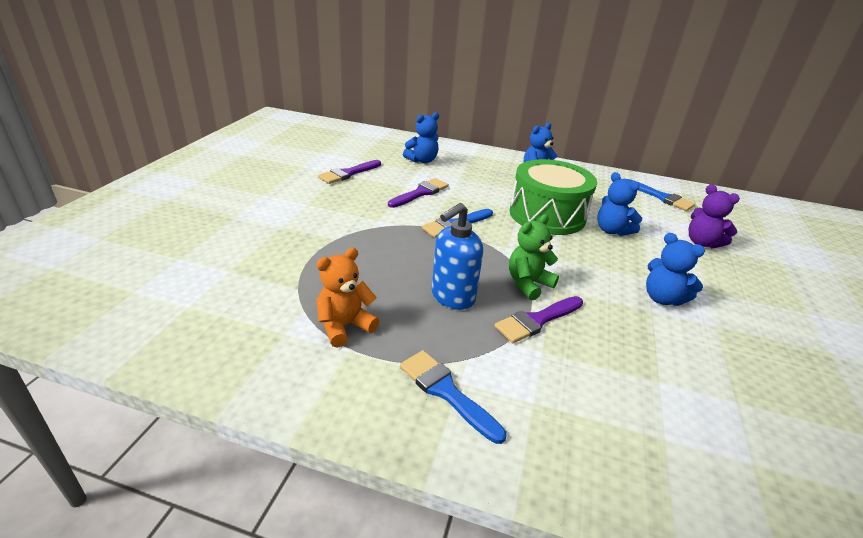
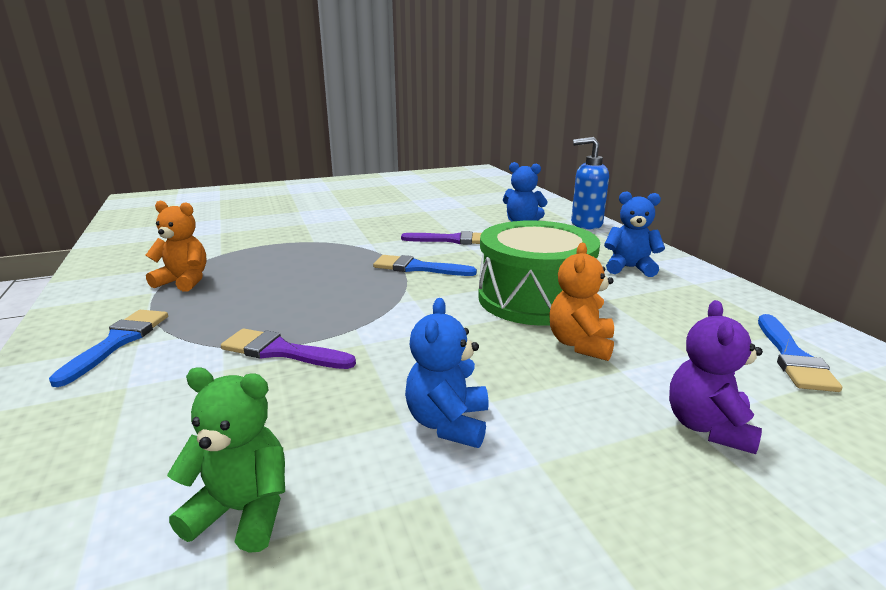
camera: 55 degrees right, 10 degrees down
(348, 173) = (431, 212): purple brush -> none
(452, 297) = (276, 303): blue soap dispenser -> blue soap dispenser (586, 224)
(528, 284) = (351, 329): green teddy bear -> green teddy bear (243, 511)
(612, 230) = (580, 344): blue teddy bear -> orange teddy bear

